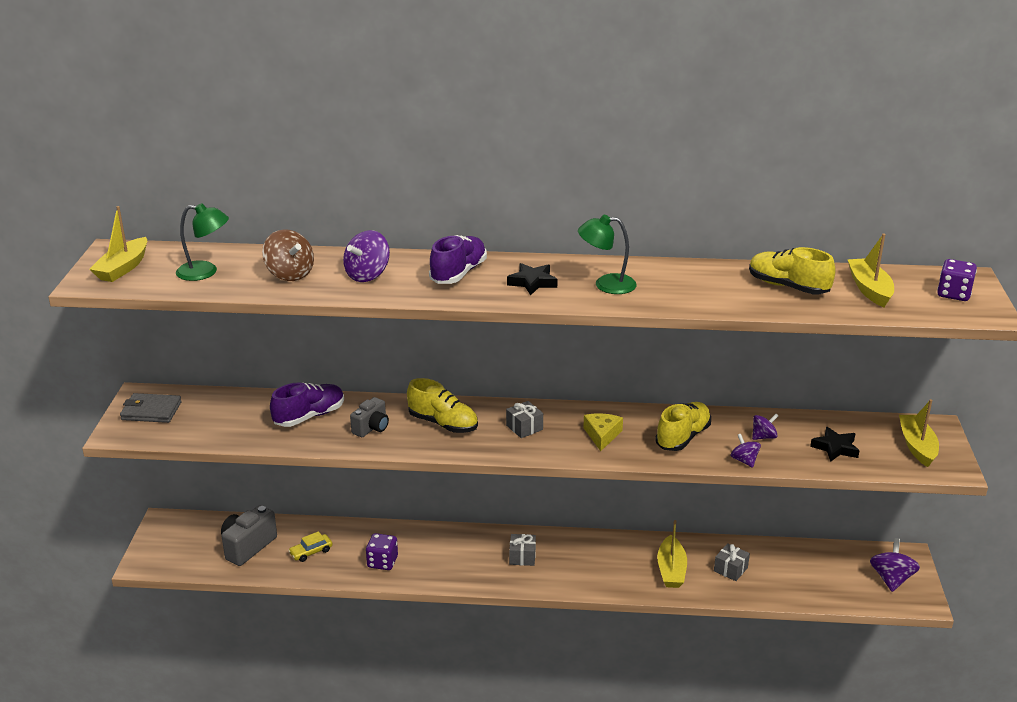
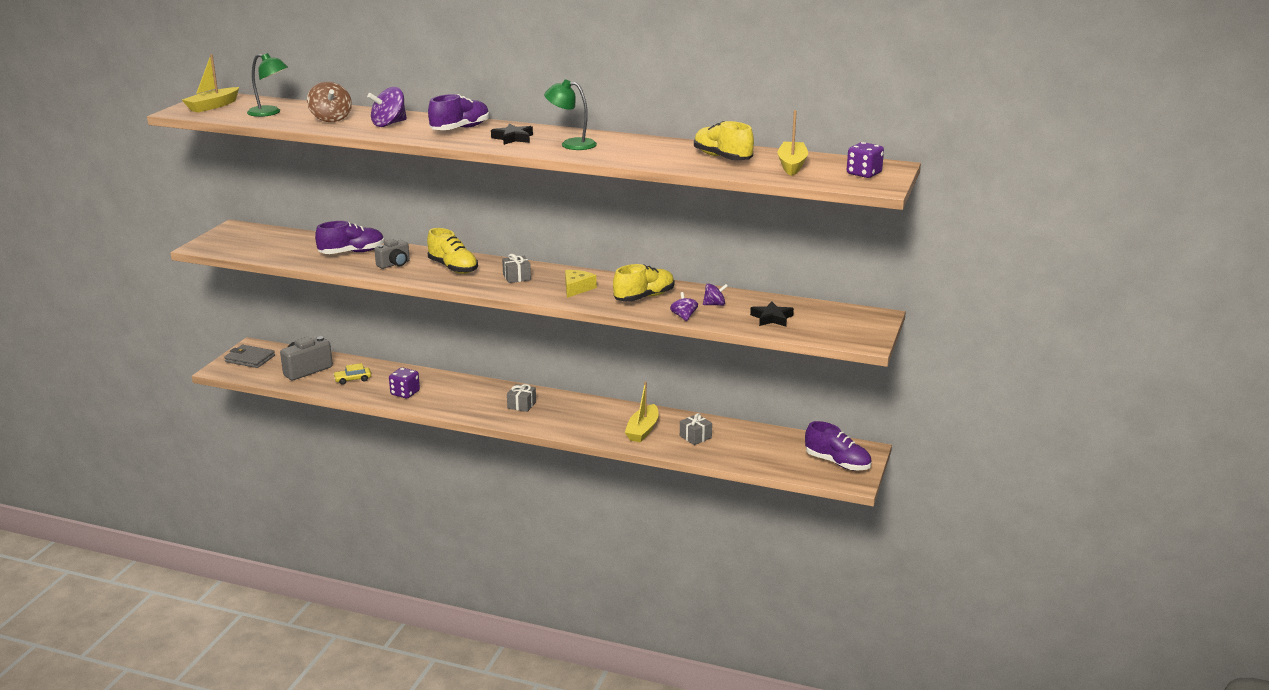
camera: 15 degrees right, 5 degrees down
(151, 411) = (236, 237): grey wallet -> grey wallet (250, 359)
(891, 579) = (837, 463): purple spinning top -> purple shoe
(917, 446) = (847, 325): yellow boat -> none

